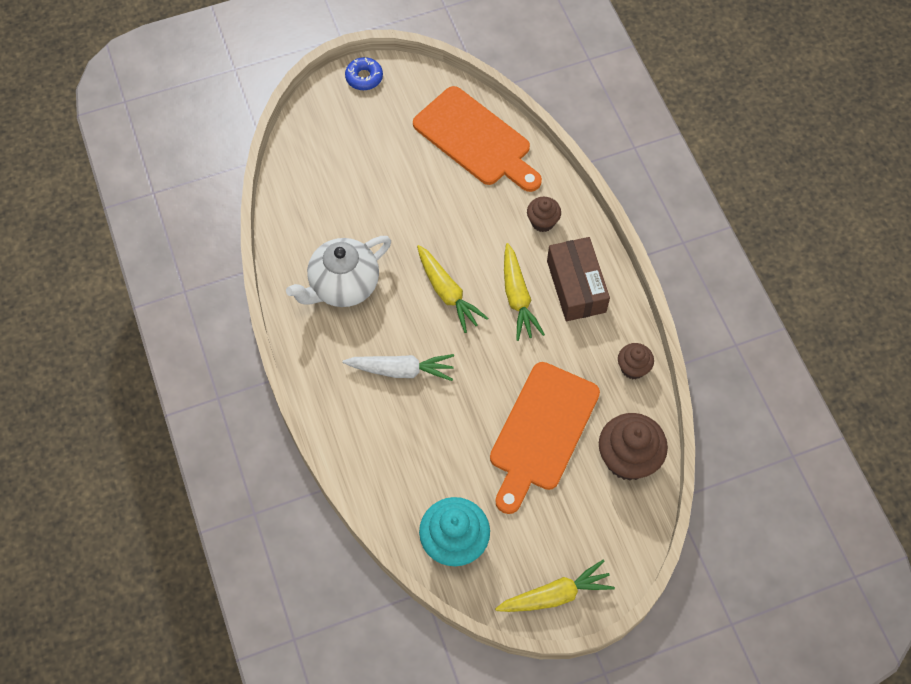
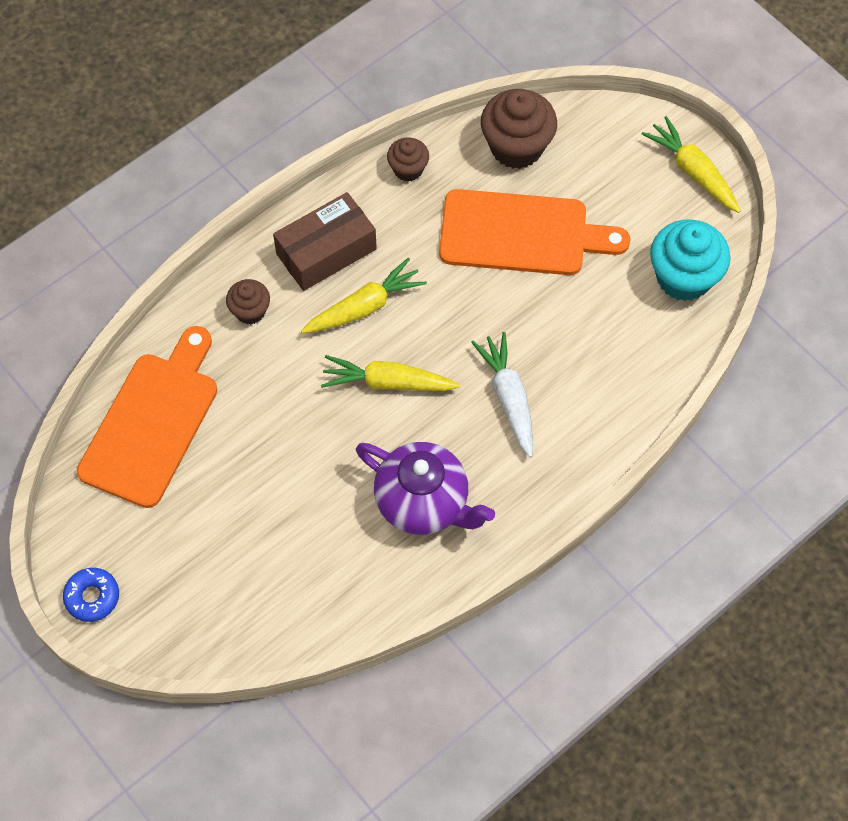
camera: 110 degrees left, 0 degrees up
(343, 285) = (423, 502): white teapot -> purple teapot
(447, 293) = (387, 382): yellow carrot -> yellow carrot turned 120 degrees counterclockwise

